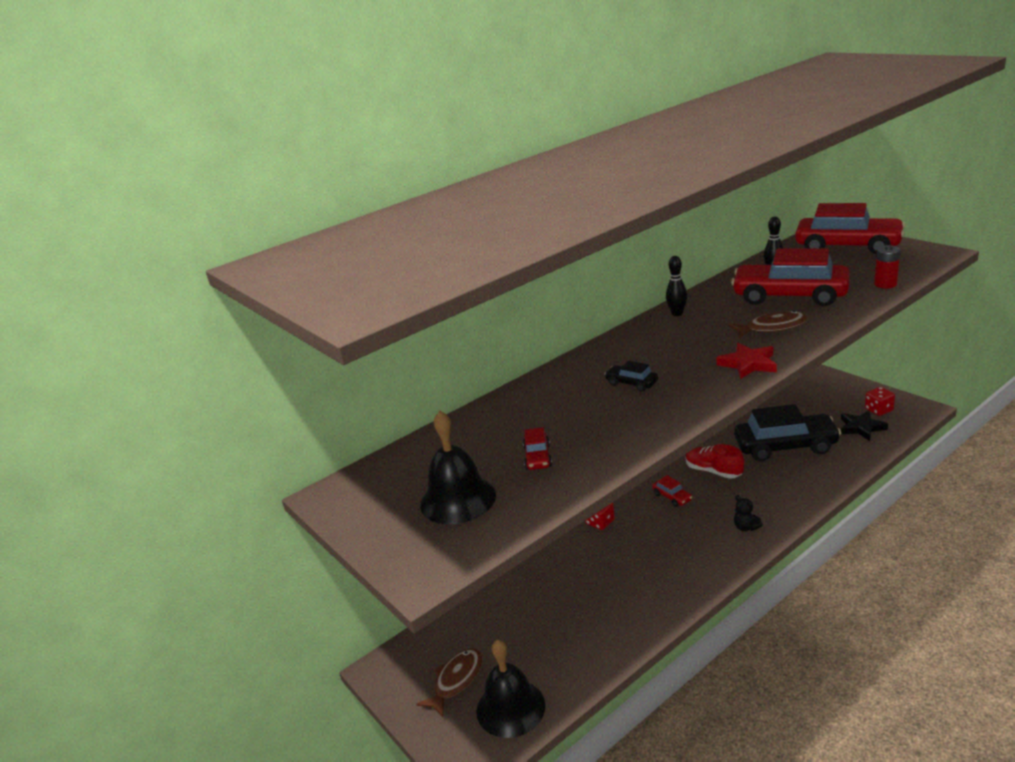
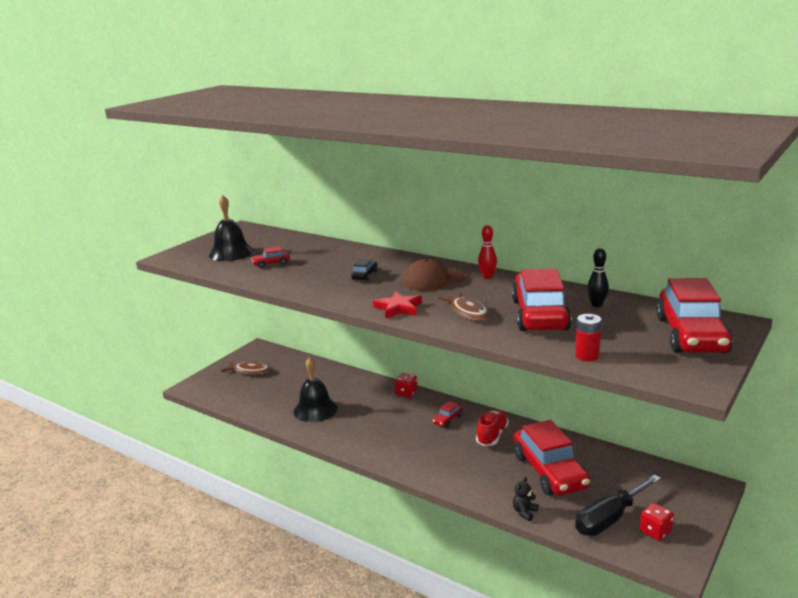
camera: 70 degrees right, 5 degrees down
(510, 708) = (229, 391): black bell -> black bell (315, 409)
(669, 342) = (433, 279): none -> brown cap
(677, 313) = (487, 277): black bowling pin -> red bowling pin
(746, 527) = (416, 458): black teddy bear -> black teddy bear (524, 512)
(785, 446) = (549, 471): black car -> red car
(861, 428) = (609, 519): black star -> black screwdriver

